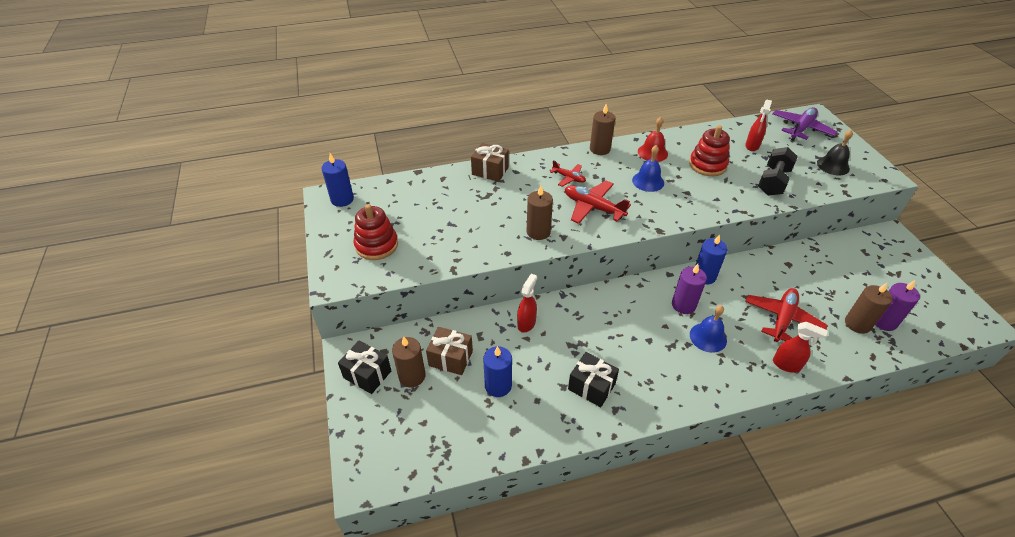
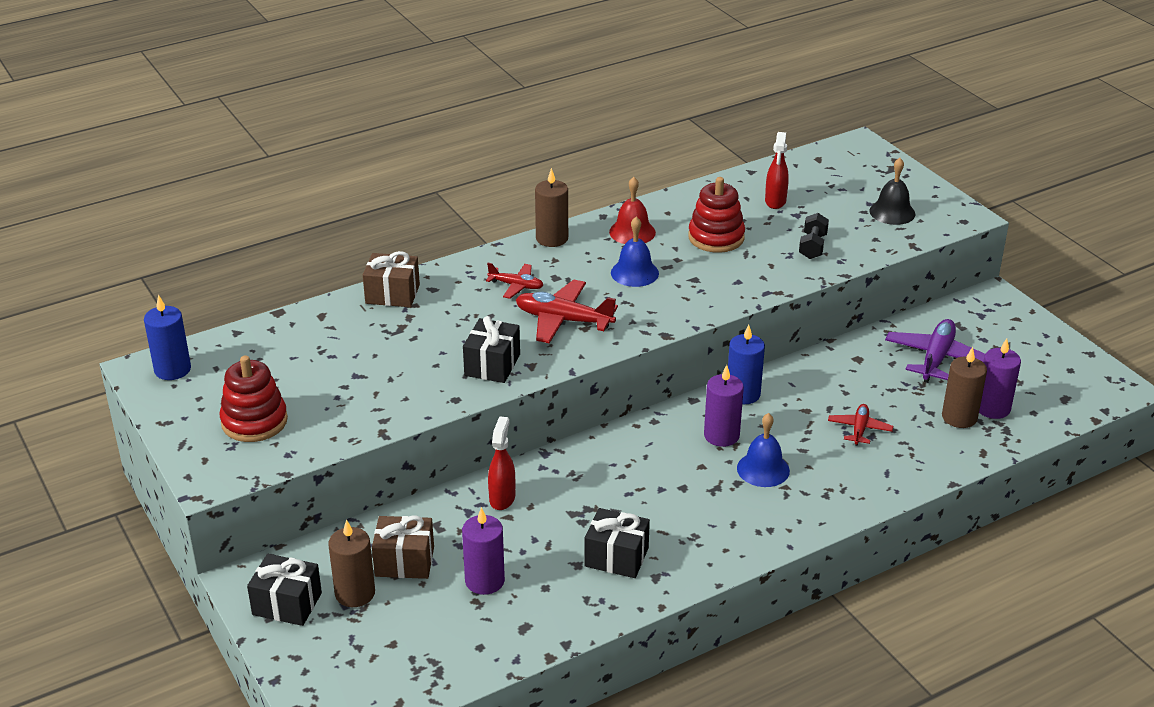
camera: 15 degrees left, 10 degrees down
(498, 385) = (484, 581): blue candle -> purple candle
(538, 232) = (492, 365): brown candle -> black gift
(773, 182) = (812, 247): black dumbbell -> black dumbbell, size x0.65
(782, 319) = (859, 429): red plane -> red plane, size x0.58
(786, 365) = (873, 483): red spray bottle -> none
(801, 129) = (841, 167): purple plane -> purple plane (936, 358)

